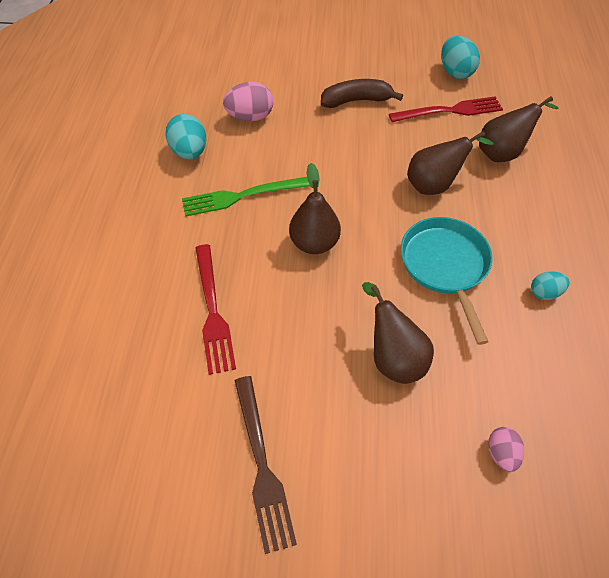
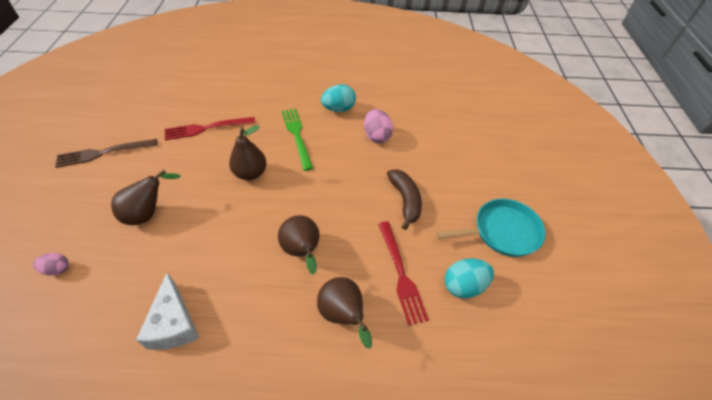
camera: 85 degrees right, 5 degrees down
(445, 266) = (216, 251): turquoise pan -> turquoise pan (502, 232)
(544, 292) = (174, 323): turquoise egg -> white cheese

